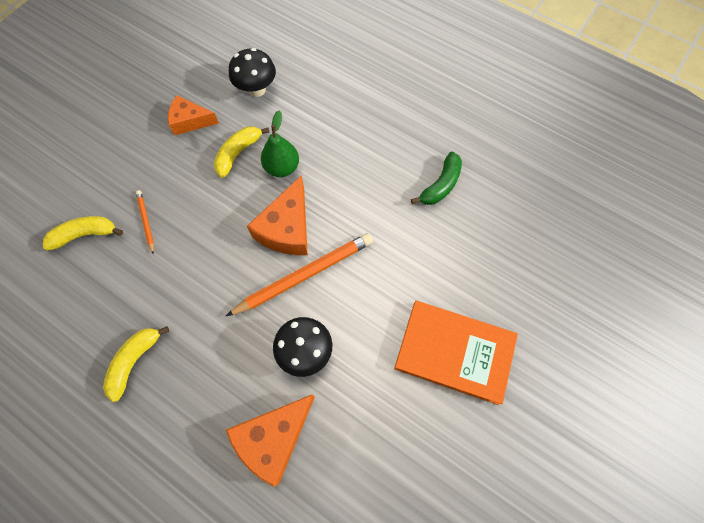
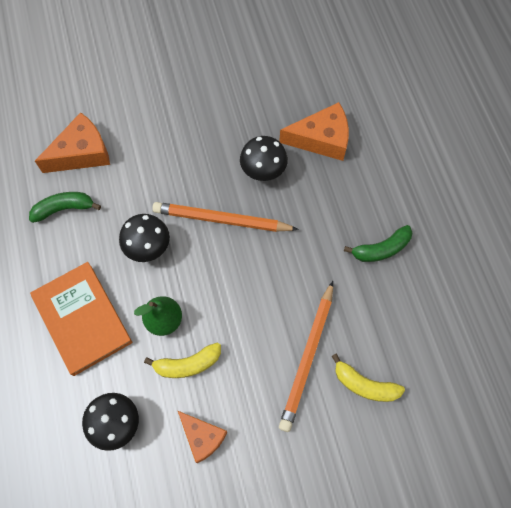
camera: 140 degrees left, 0 degrees up
(135, 361) = (381, 249): yellow banana -> green banana
(146, 221) = (307, 358): orange pencil -> orange pencil, size x2.10
(287, 228) = (204, 264): orange cheese -> orange cheese (82, 153)
(344, 207) = (148, 248): none -> black mushroom
(454, 352) = (173, 104): orange book -> orange book (82, 319)

